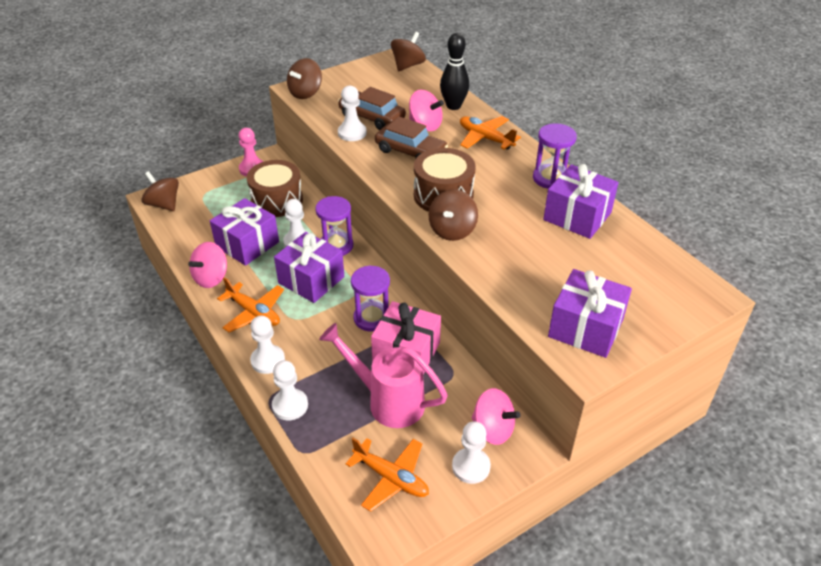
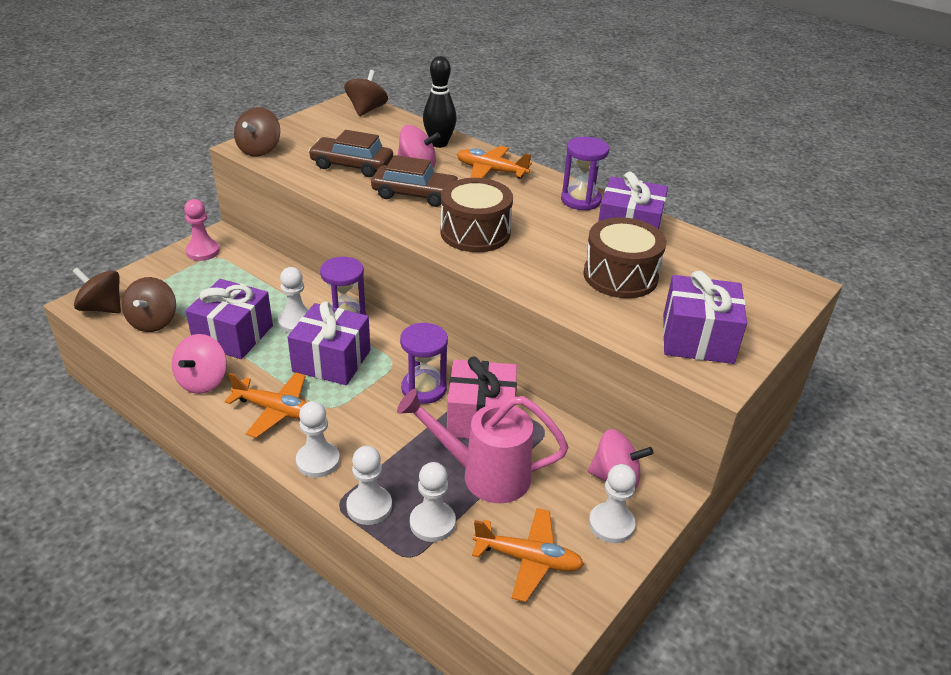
camera: 20 degrees left, 5 degrees down
(277, 200) = (250, 281): brown drum -> brown drum (620, 276)
(352, 133) = (337, 184): white pawn -> white pawn (432, 523)
(452, 230) = (504, 266): brown spinning top -> brown spinning top (153, 321)

